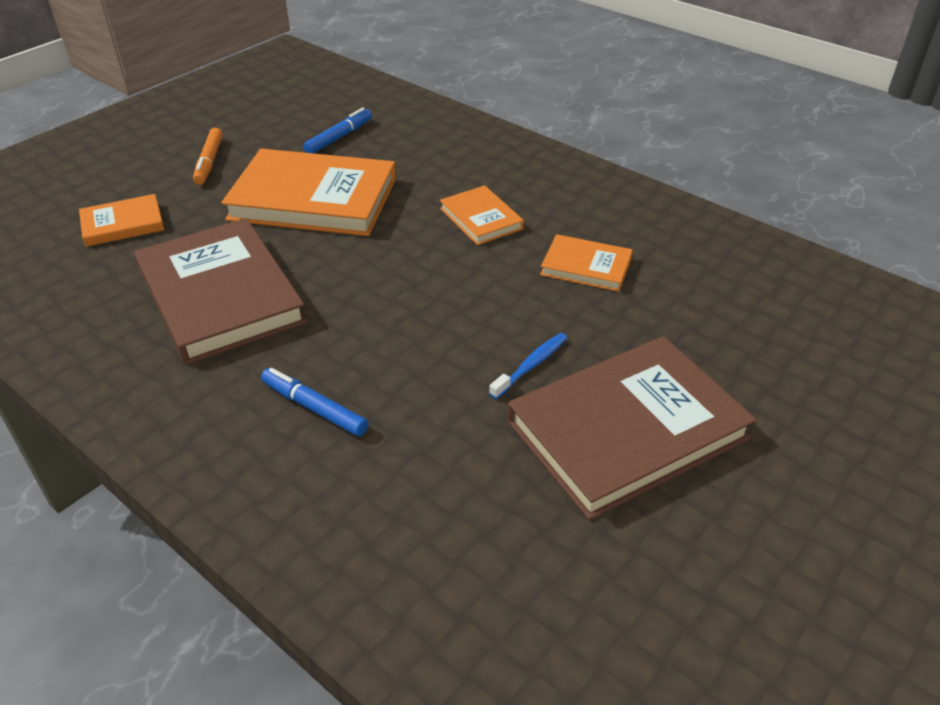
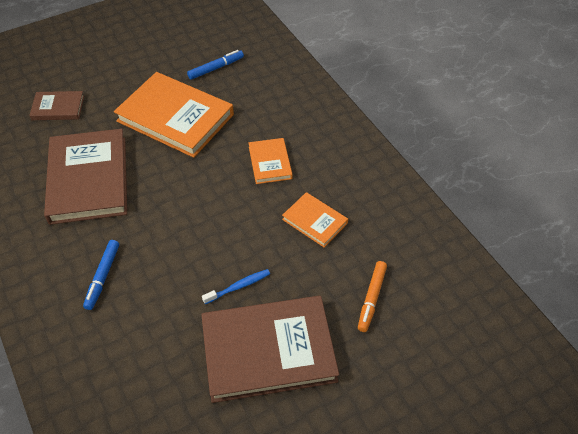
camera: 20 degrees right, 10 degrees up
(123, 224) = (58, 108): orange book -> brown book
(209, 162) = (128, 69): orange marker -> orange marker (372, 298)
(314, 408) = (103, 277): blue marker -> blue marker turned 135 degrees counterclockwise

